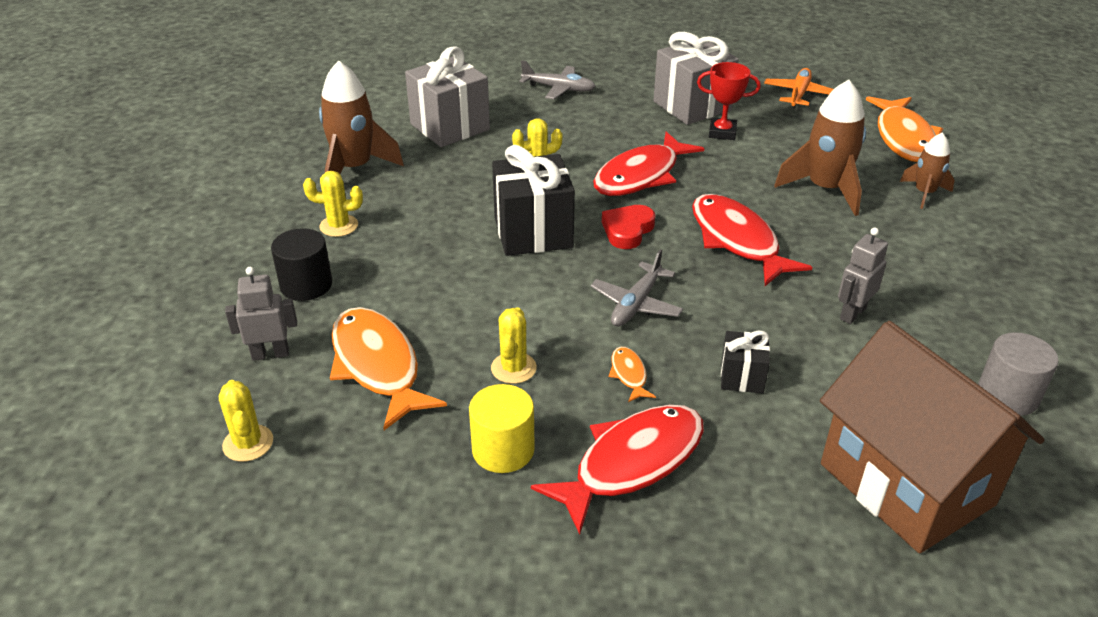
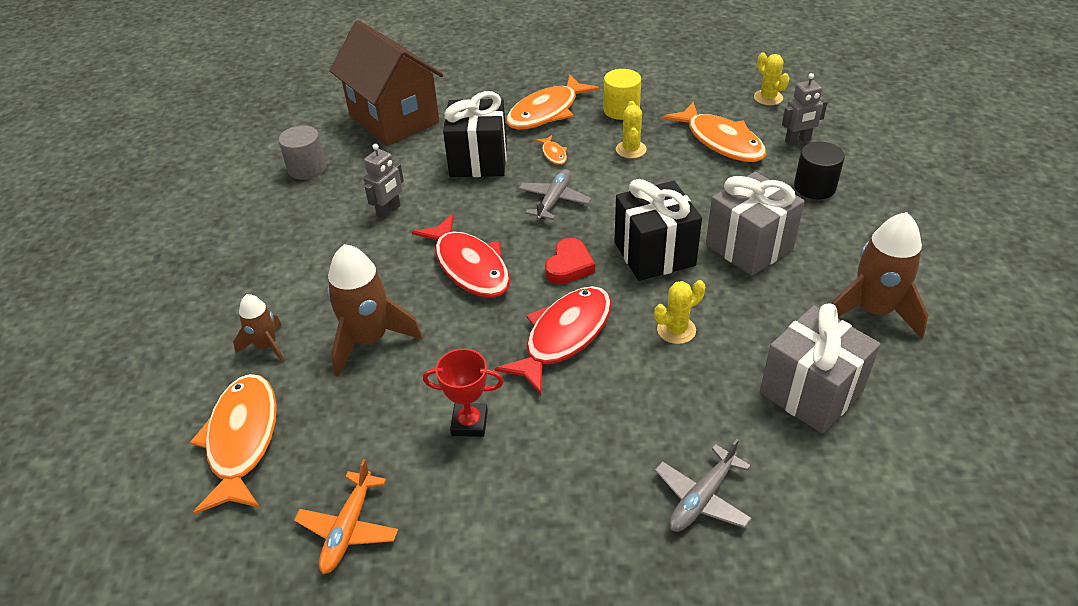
camera: 175 degrees right, 5 degrees up
(339, 226) = (832, 241): yellow cactus -> none
(559, 89) = (701, 498): grey plane -> grey plane turned 60 degrees counterclockwise
(631, 463) = (546, 112): red fish -> orange fish
(692, 106) = (506, 478): grey gift -> grey gift (749, 247)
(742, 377) = (478, 160): black gift -> black gift, size x1.94

